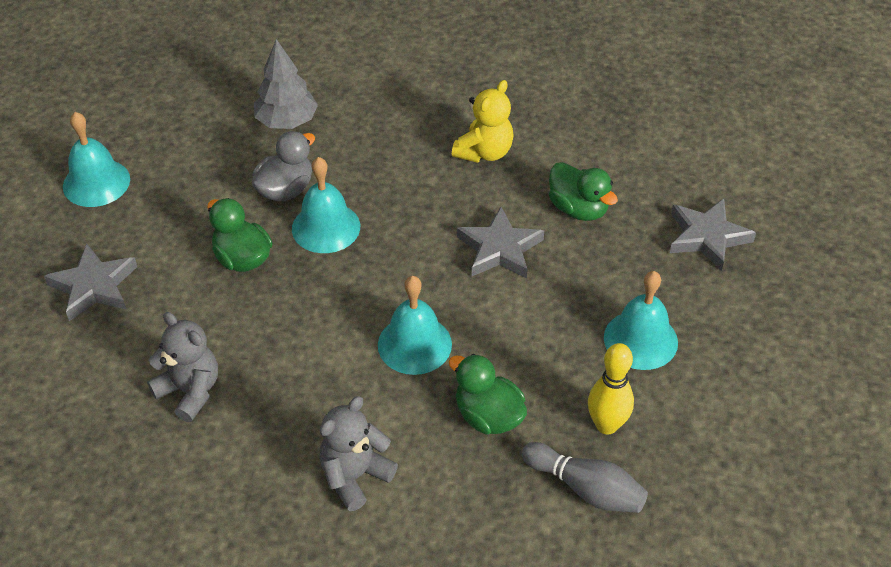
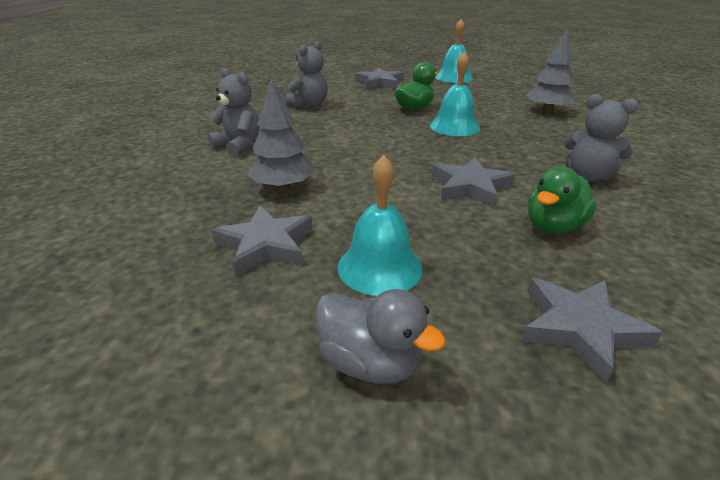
camera: 85 degrees right, 15 degrees down
(285, 190) = (481, 114): grey duck -> grey duck (370, 362)
(414, 344) = (353, 158): turquoise bell -> none
(484, 152) = (588, 176): yellow teddy bear -> grey teddy bear
(488, 416) = (283, 187): green duck -> grey tree
(586, 488) = (196, 233): grey bowling pin -> none
(606, 425) = (266, 245): yellow bowling pin -> grey star

